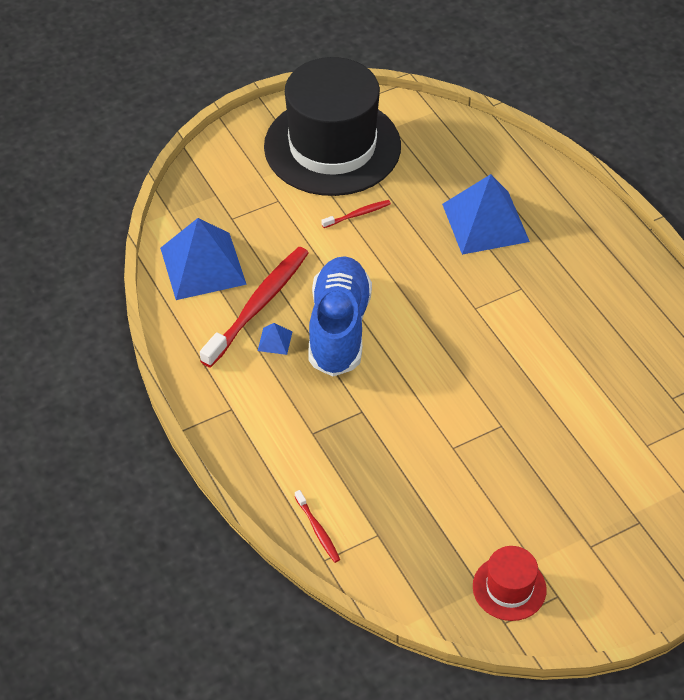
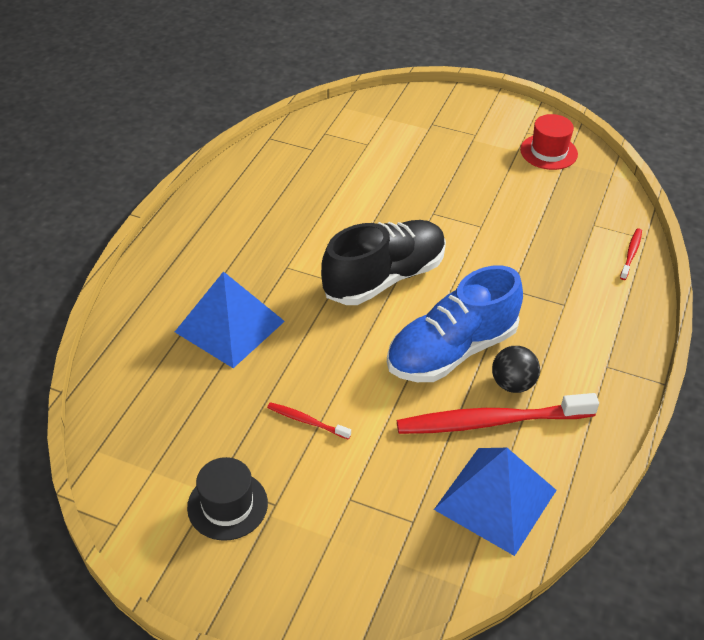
camera: 130 degrees left, 5 degrees down
(275, 341) = (512, 384): blue pyramid -> black ball
(332, 146) = (227, 505): black hat -> black hat, size x0.43
(452, 339) = (384, 278): none -> black shoe

